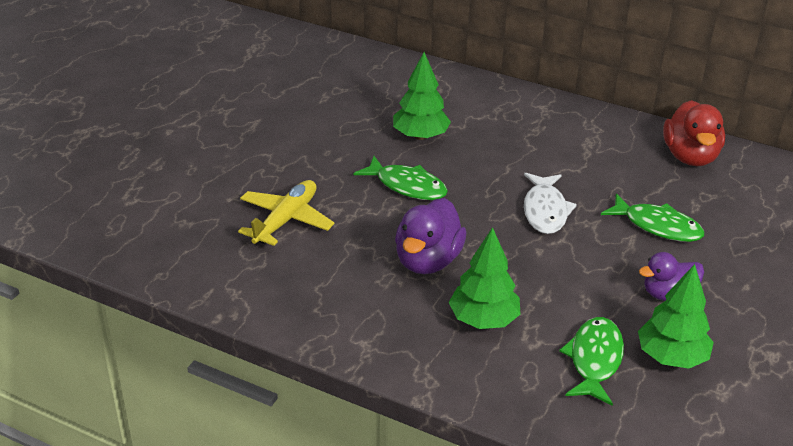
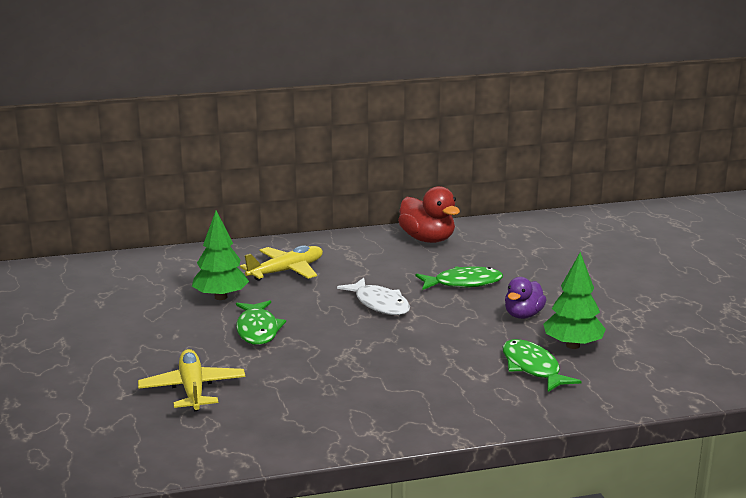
camera: 40 degrees left, 15 degrees down
(407, 186) = (257, 330): green fish -> green fish turned 90 degrees clockwise
(428, 261) = (342, 365): purple duck -> none
(483, 320) = (432, 380): green tree -> none
(509, 133) = (286, 271): none -> yellow plane

